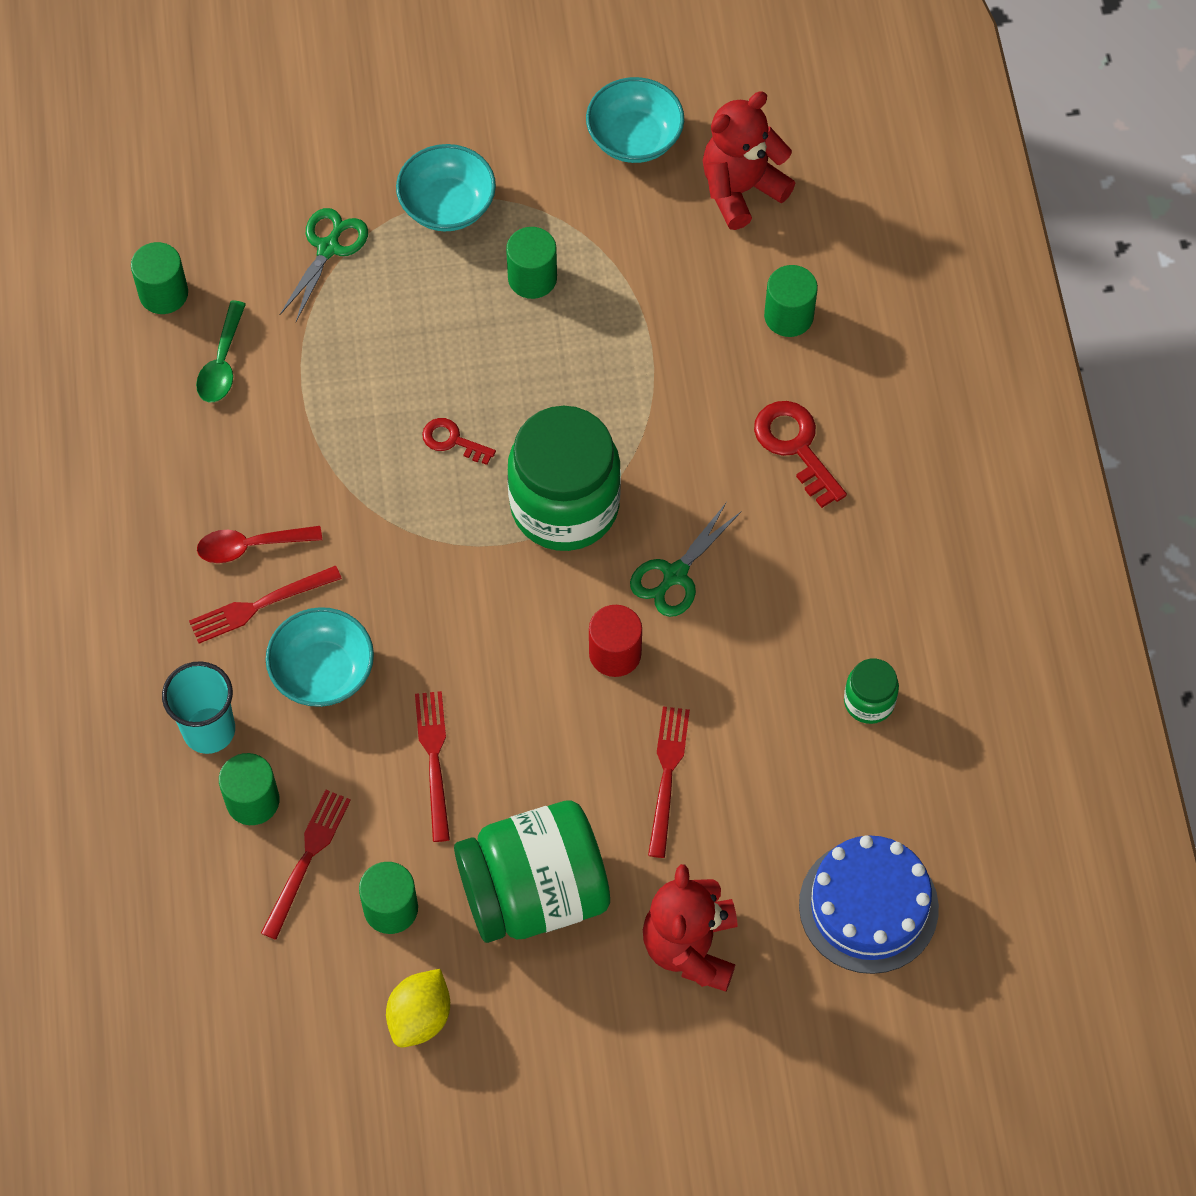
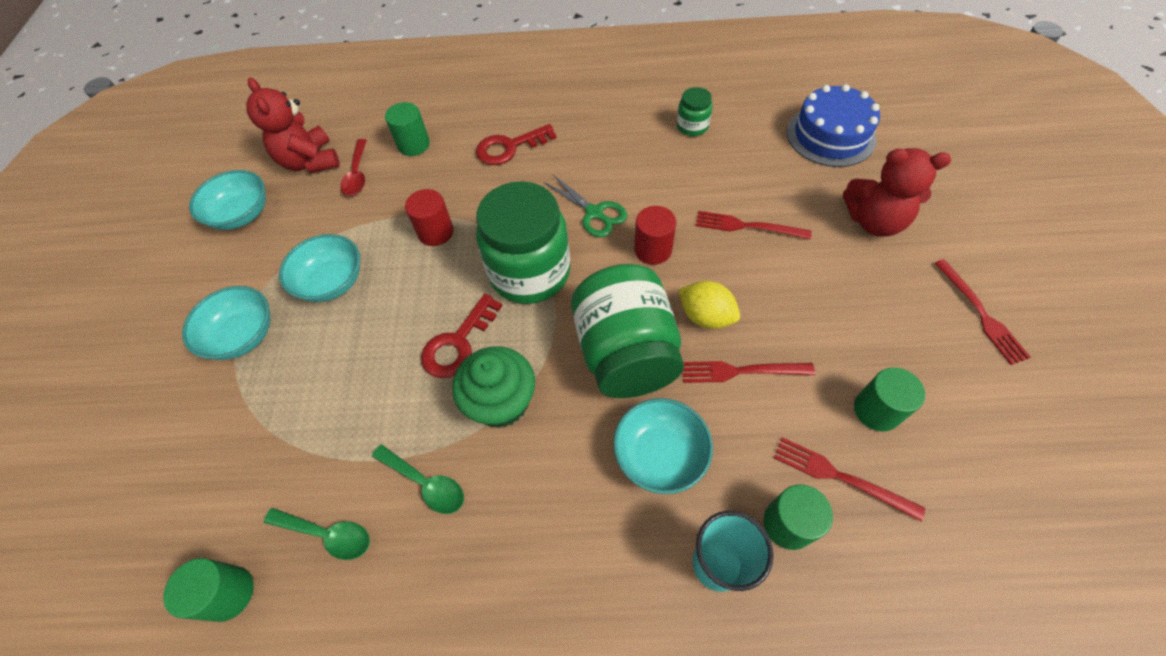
camera: 80 degrees left, 5 degrees down
(251, 546) = (528, 514): red spoon -> red spoon (357, 174)
(260, 605) = (589, 508): red fork -> red fork (980, 313)
(279, 441) = (425, 483): none -> green spoon
(328, 248) = (243, 430): green scissors -> none
(377, 500) = (501, 402): none -> green cupcake
(420, 1017) = (968, 393): yellow lemon -> yellow lemon (705, 316)
(452, 441) = (458, 343): red key -> red key, size x1.64
(532, 278) = (332, 282): green cylinder -> turquoise bowl
(534, 893) = (847, 309): green jar -> green jar (626, 353)
(623, 380) = (435, 232): none -> red cylinder

